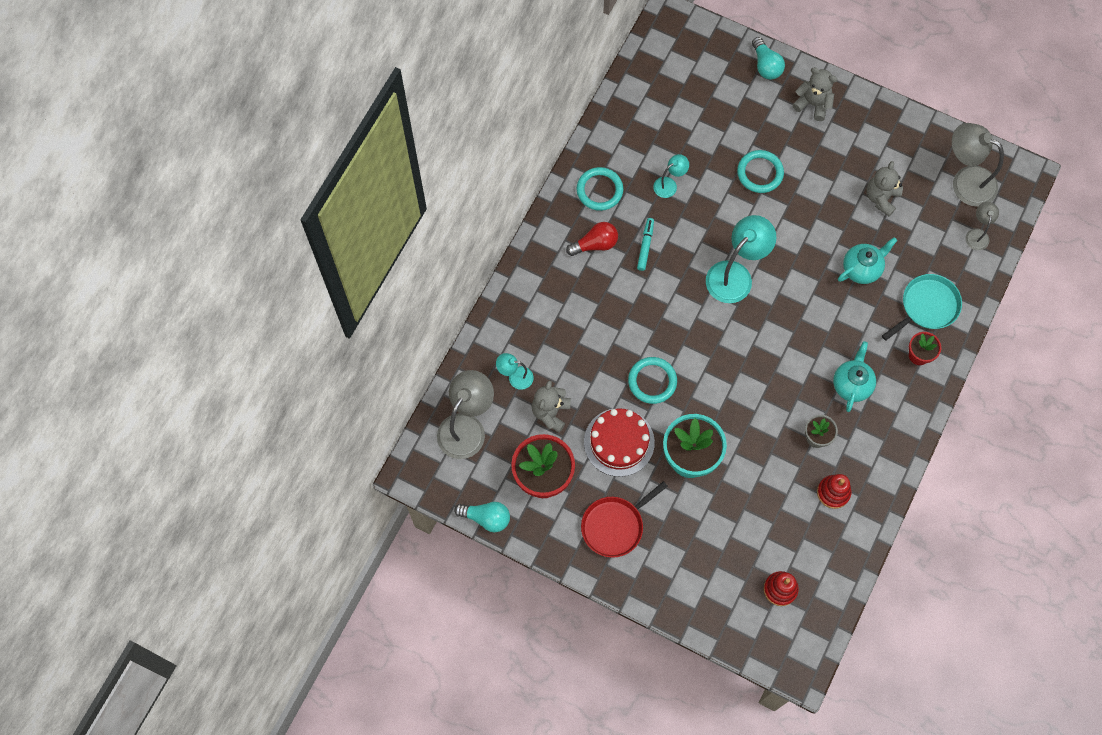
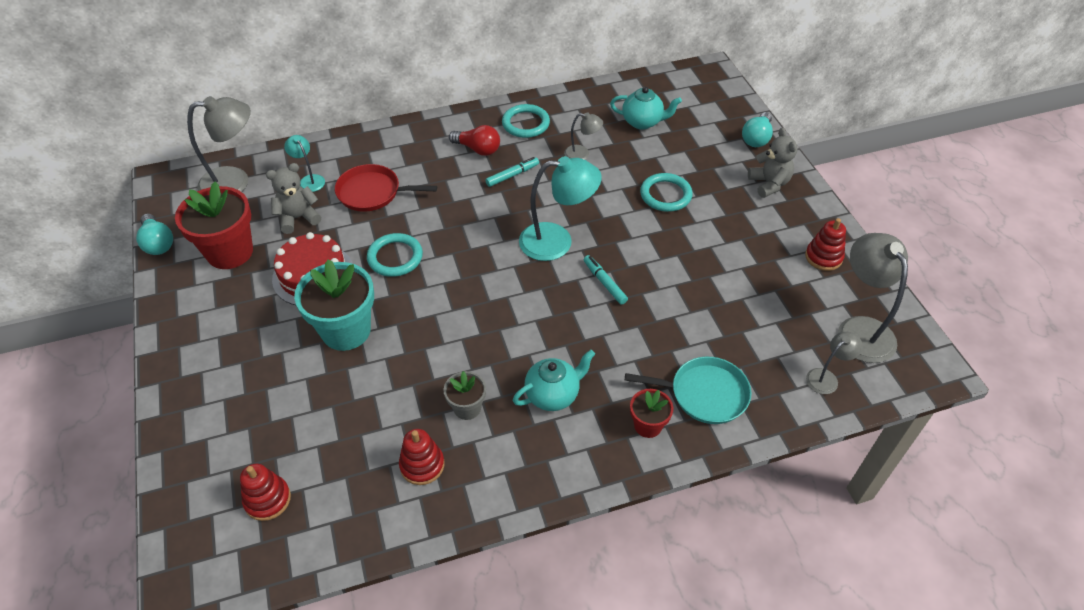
camera: 45 degrees right, 20 degrees down
(615, 526) = (225, 326): red pan -> red pan (372, 192)
(669, 184) = (582, 154): turquoise lamp -> grey lamp
(797, 280) = (604, 283): none -> turquoise marker
(862, 269) = (674, 318): turquoise teapot -> turquoise teapot (643, 122)
(881, 198) = (756, 283): grey teddy bear -> none
(899, 141) = (823, 257): none -> red stacking toy

